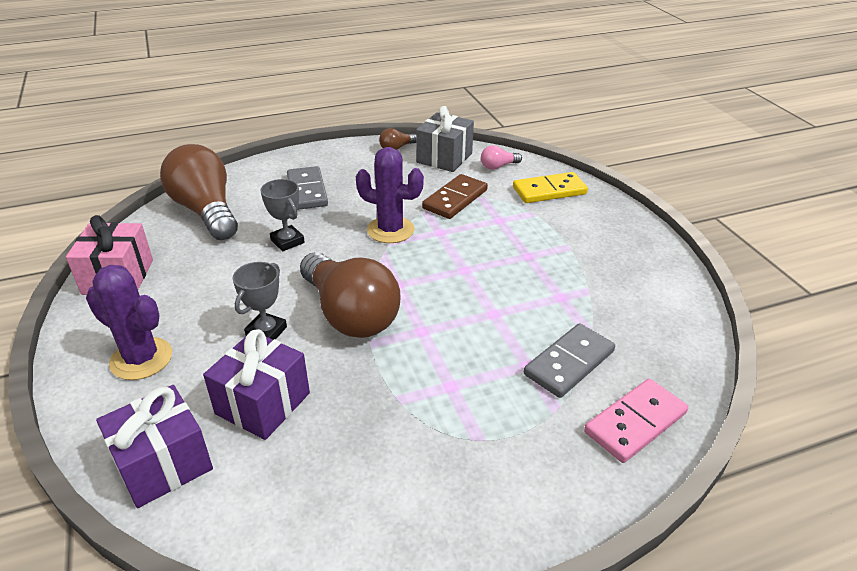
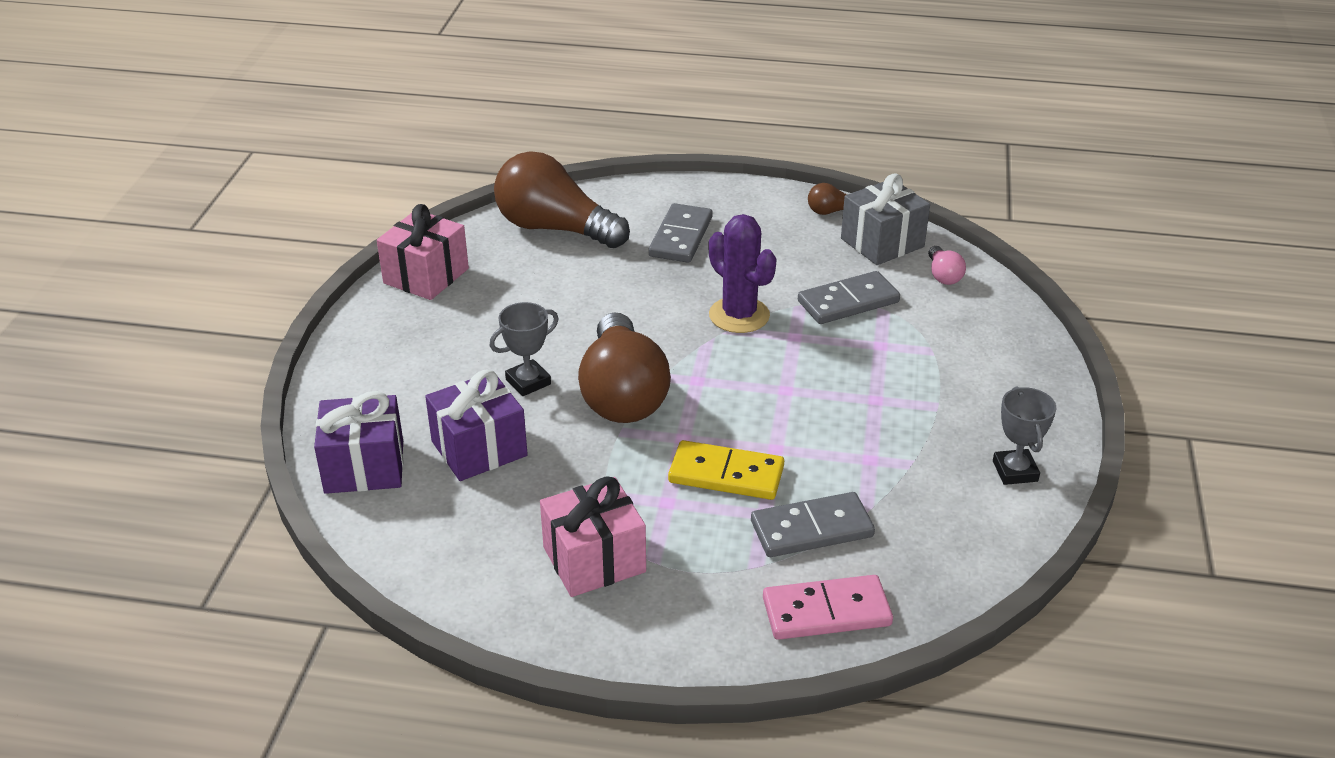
camera: 30 degrees right, 0 degrees up
(141, 359) = (400, 366): purple cactus -> none
(206, 211) = (555, 229): brown light bulb -> brown light bulb turned 60 degrees counterclockwise
(287, 241) = (616, 291): grey trophy -> grey trophy (1015, 471)
(432, 460) = (594, 559): none -> pink gift
(455, 199) = (848, 302): brown domino -> grey domino
(498, 166) = (943, 275): pink light bulb -> pink light bulb turned 105 degrees counterclockwise
(549, 191) = (981, 329): yellow domino -> yellow domino (726, 475)

